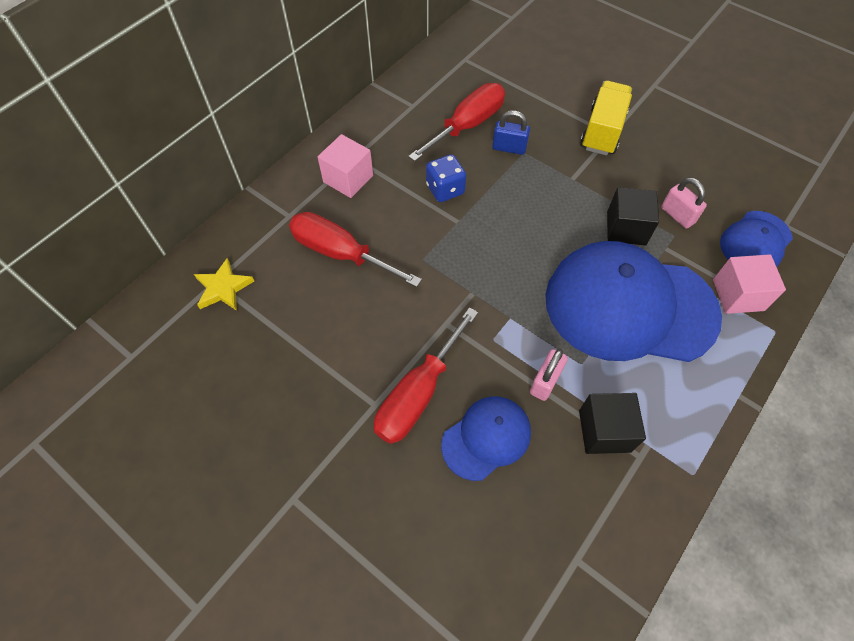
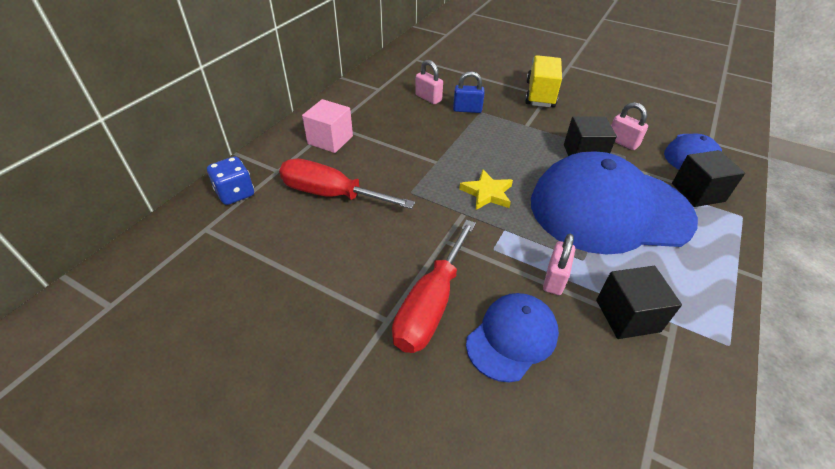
camera: 10 degrees left, 15 degrees down
(223, 288) = (214, 233): yellow star -> yellow star (487, 193)
(445, 189) = (419, 140): blue dice -> blue dice (235, 193)
(467, 125) = (428, 98): red screwdriver -> pink padlock
(738, 295) = (698, 192): pink cube -> black cube

